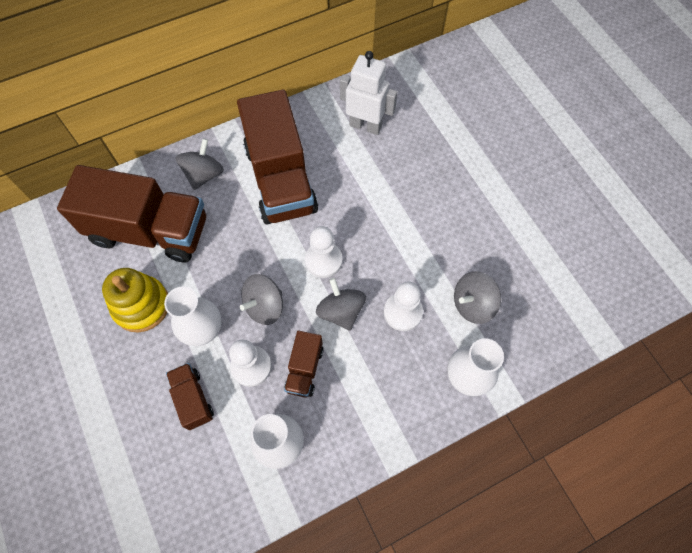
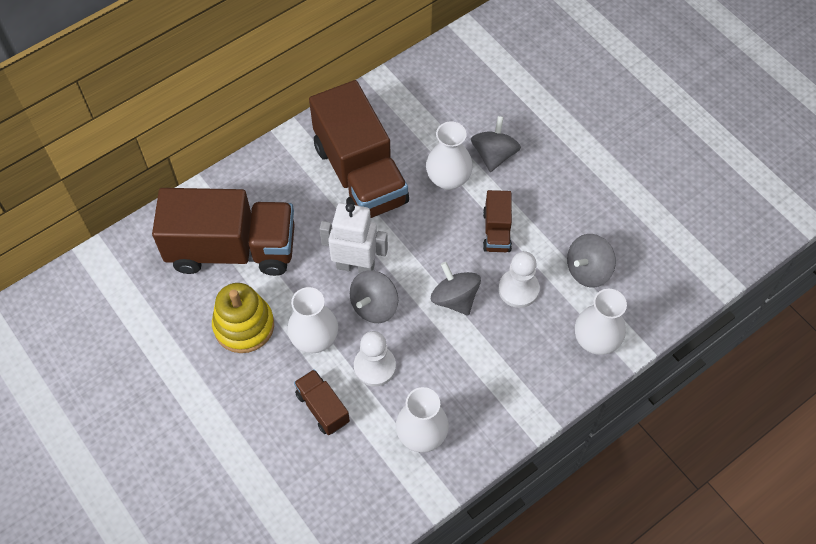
camera: 10 degrees left, 5 degrees down
(204, 175) = (275, 182): grey spinning top -> grey spinning top (494, 155)
(304, 369) = (430, 360): brown truck -> brown truck (496, 231)
(323, 260) = (425, 250): white pawn -> none
(359, 196) = (448, 179): none -> white vase
(365, 126) = (439, 104): white robot -> white robot (355, 266)

